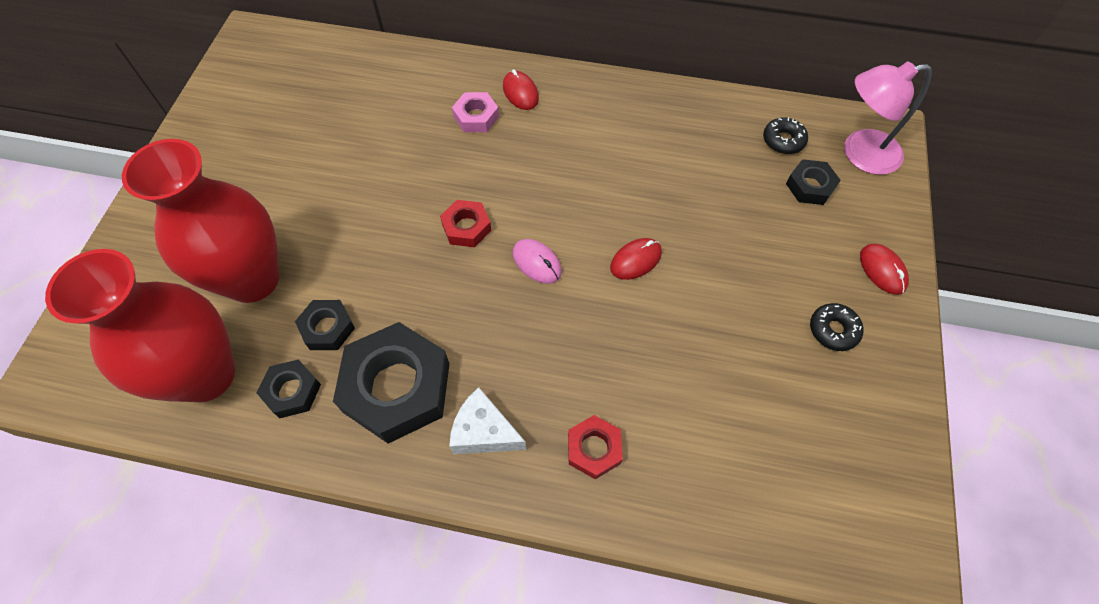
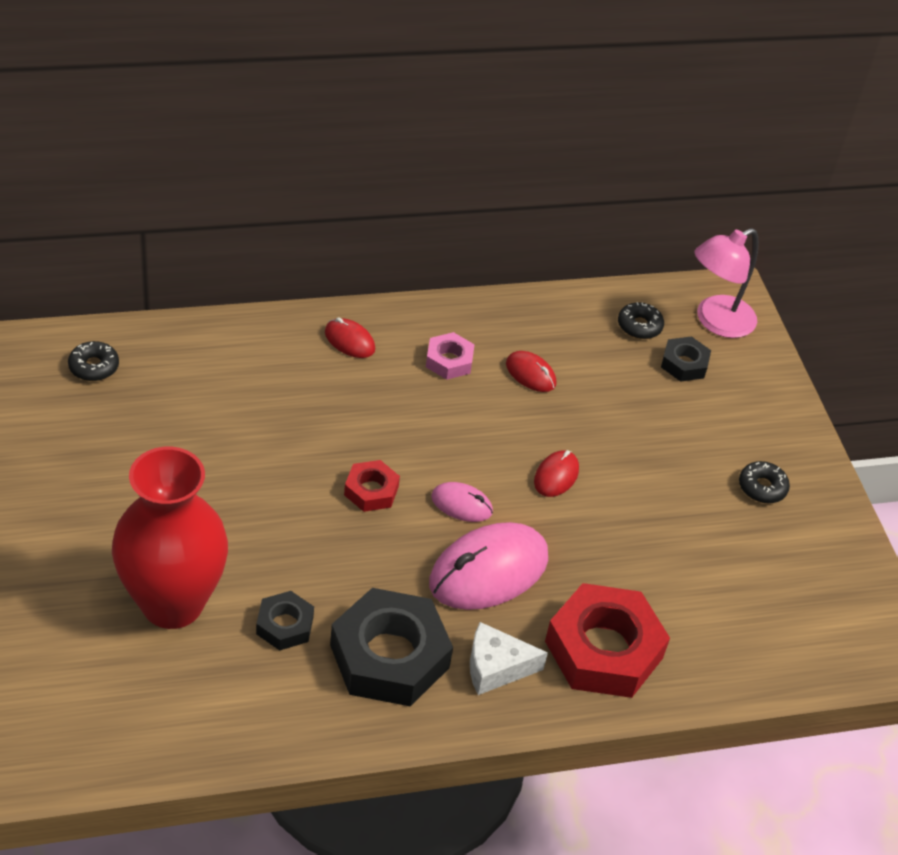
camera: 30 degrees left, 15 degrees down
(206, 375) = (184, 706): red vase -> none
(292, 391) = (285, 692): black nut -> none
(313, 66) = (94, 367): none -> black donut
(476, 117) = (316, 378): pink nut -> pink nut (449, 361)
(527, 333) = (488, 571): none -> pink mouse
(594, 449) = (603, 650): red nut -> red nut, size x1.99
(882, 270) = (781, 423): red mouse -> red mouse (530, 374)

